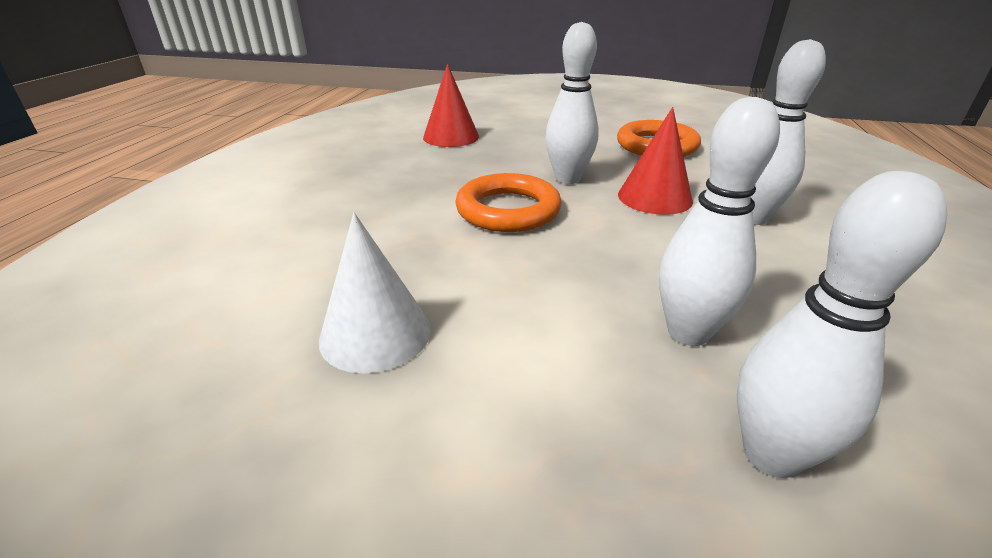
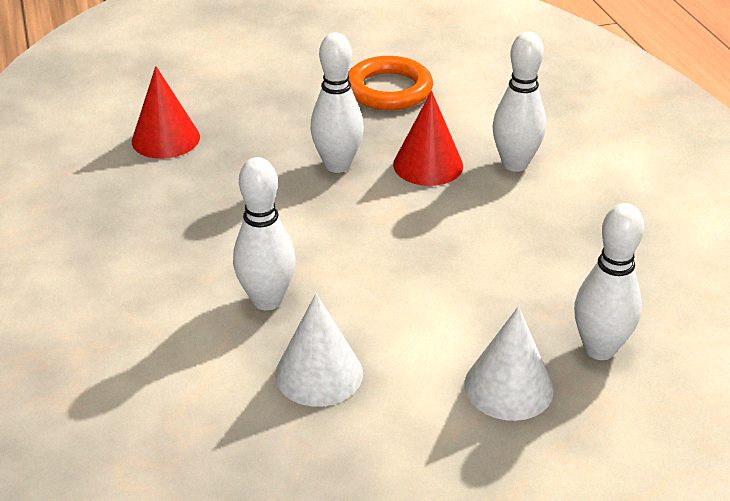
camera: 30 degrees left, 5 degrees up
(508, 210) = (315, 223): orange ring -> none
(588, 450) = (508, 387): none -> white cone
(688, 332) = (521, 289): white bowling pin -> white bowling pin (267, 300)

